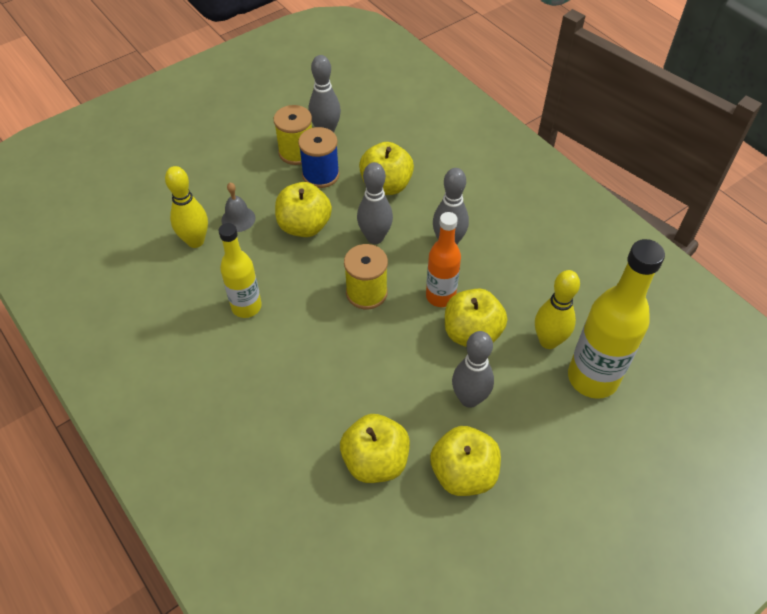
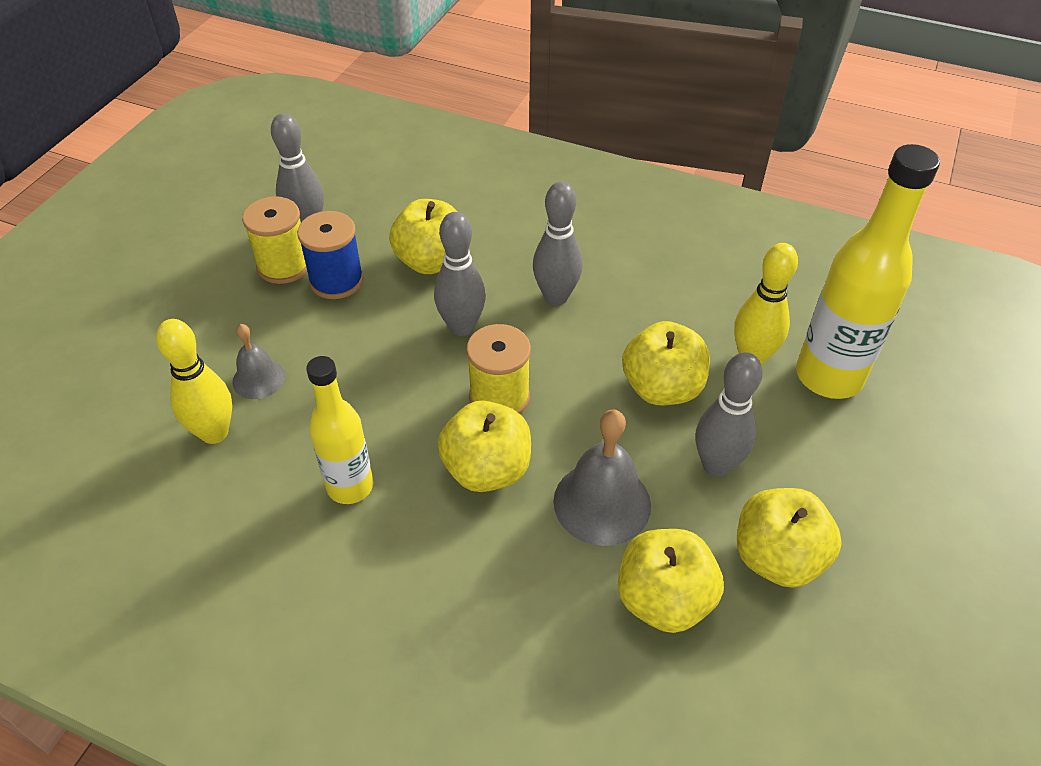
camera: 30 degrees left, 5 degrees down
(304, 226) = (359, 351): yellow apple -> yellow apple (487, 469)
(381, 386) = (602, 503): none -> grey bell
(440, 296) = (593, 362): orange bottle -> none

